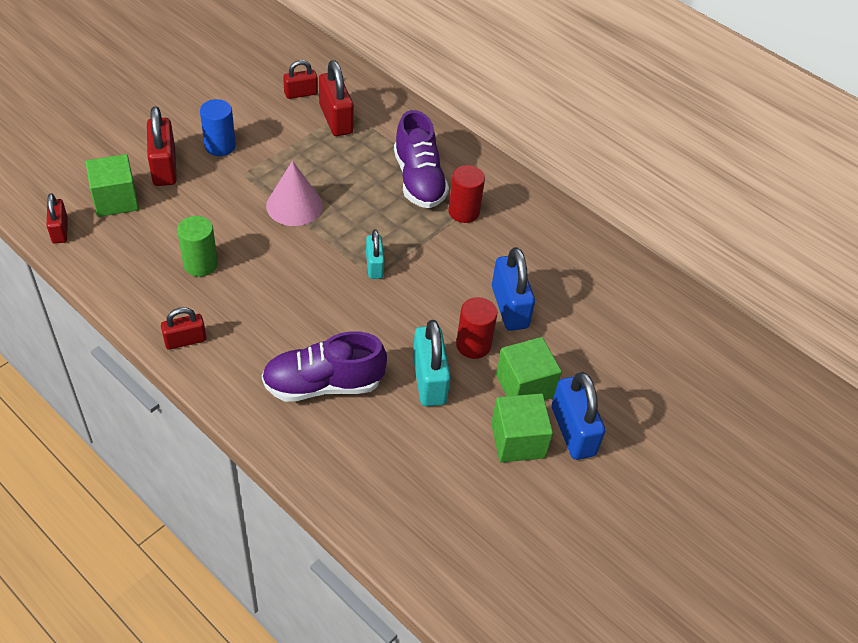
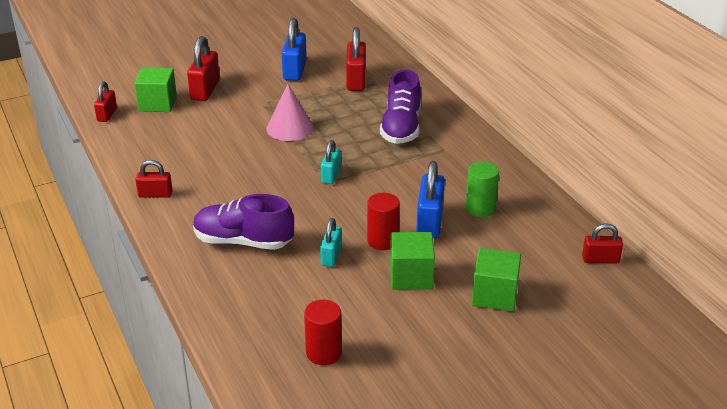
camera: 25 degrees right, 15 degrees down
(200, 264) = (195, 151): green cylinder -> green cylinder (480, 208)
(220, 146) = (255, 84): blue cylinder -> none
(301, 93) = (337, 61): red padlock -> red padlock (600, 259)
(429, 380) = (331, 256): turquoise padlock -> turquoise padlock, size x0.61
(463, 212) = (427, 154): red cylinder -> red cylinder (324, 353)
(518, 440) = (383, 311): green cube -> green cube (494, 295)
(573, 431) = (436, 315): blue padlock -> blue padlock (294, 71)

